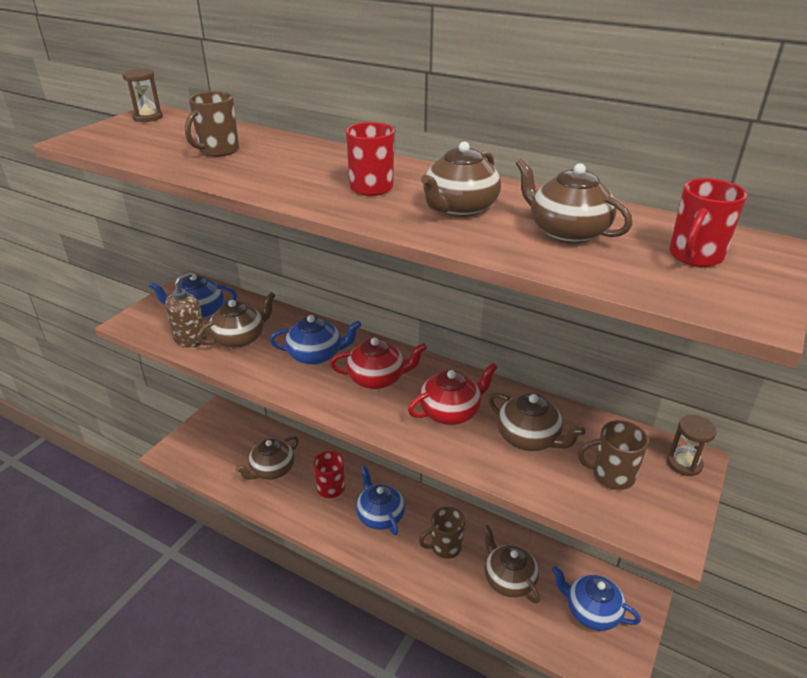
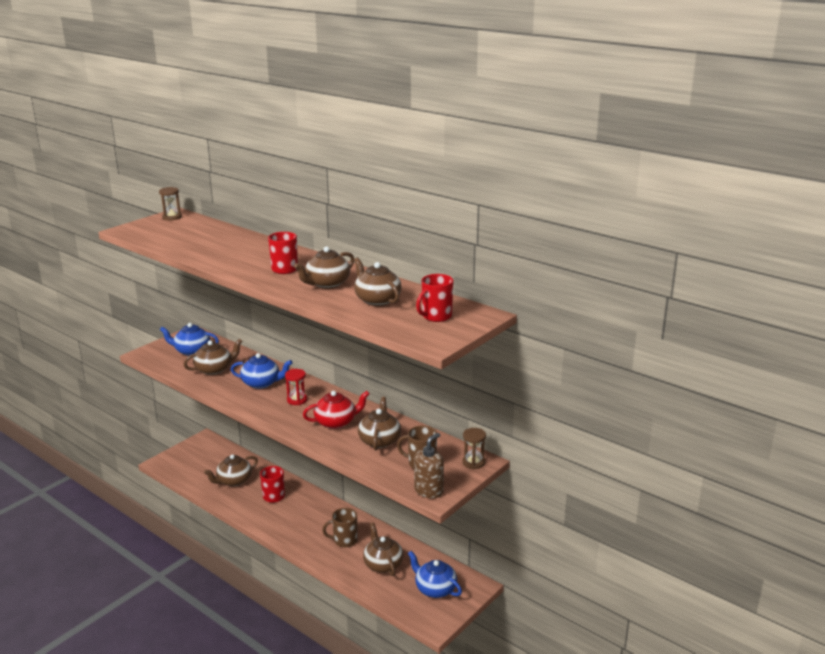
camera: 10 degrees right, 10 degrees down
(190, 339) = (181, 367): brown soap dispenser -> brown soap dispenser (429, 490)
(218, 151) = (206, 242): brown mug -> none
(377, 378) = (297, 400): red teapot -> red hourglass
(380, 515) = (304, 517): blue teapot -> none
(529, 438) = (379, 440): brown teapot -> brown teapot turned 135 degrees counterclockwise

